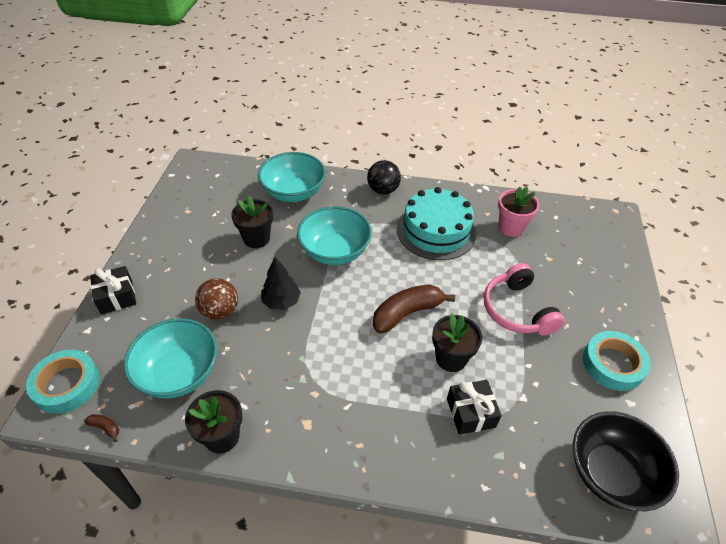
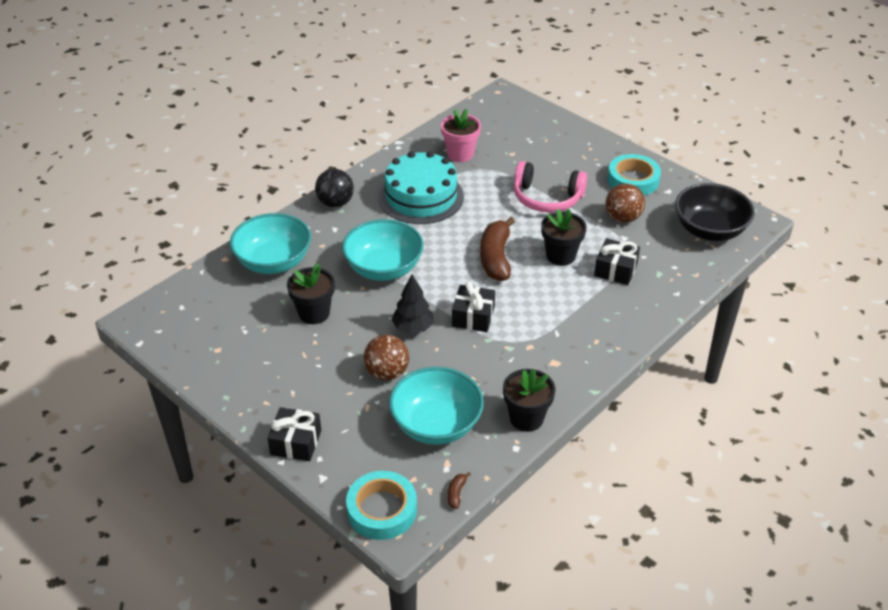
camera: 55 degrees left, 5 degrees down
(105, 428) = (456, 493): brown banana -> brown banana turned 45 degrees counterclockwise
(322, 334) = (473, 317): none -> black gift
(550, 382) = (622, 218): none -> brown ball

